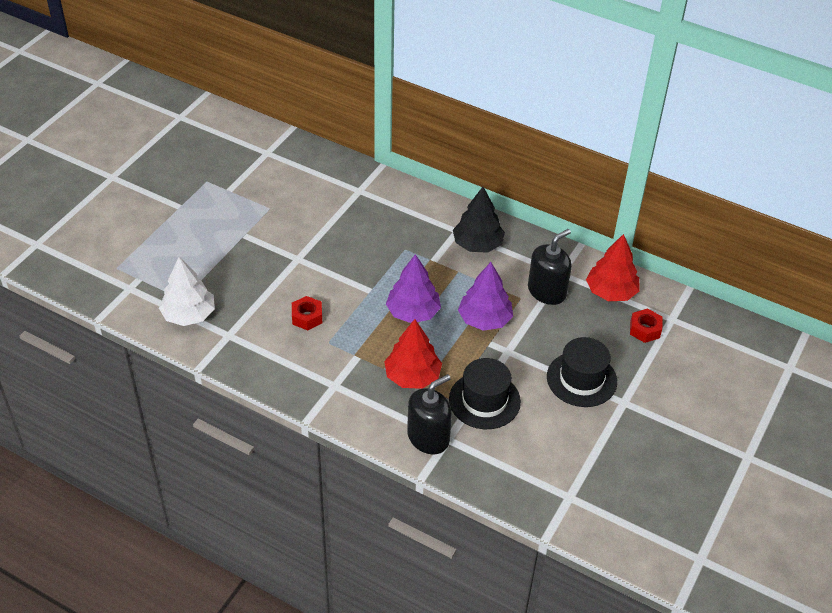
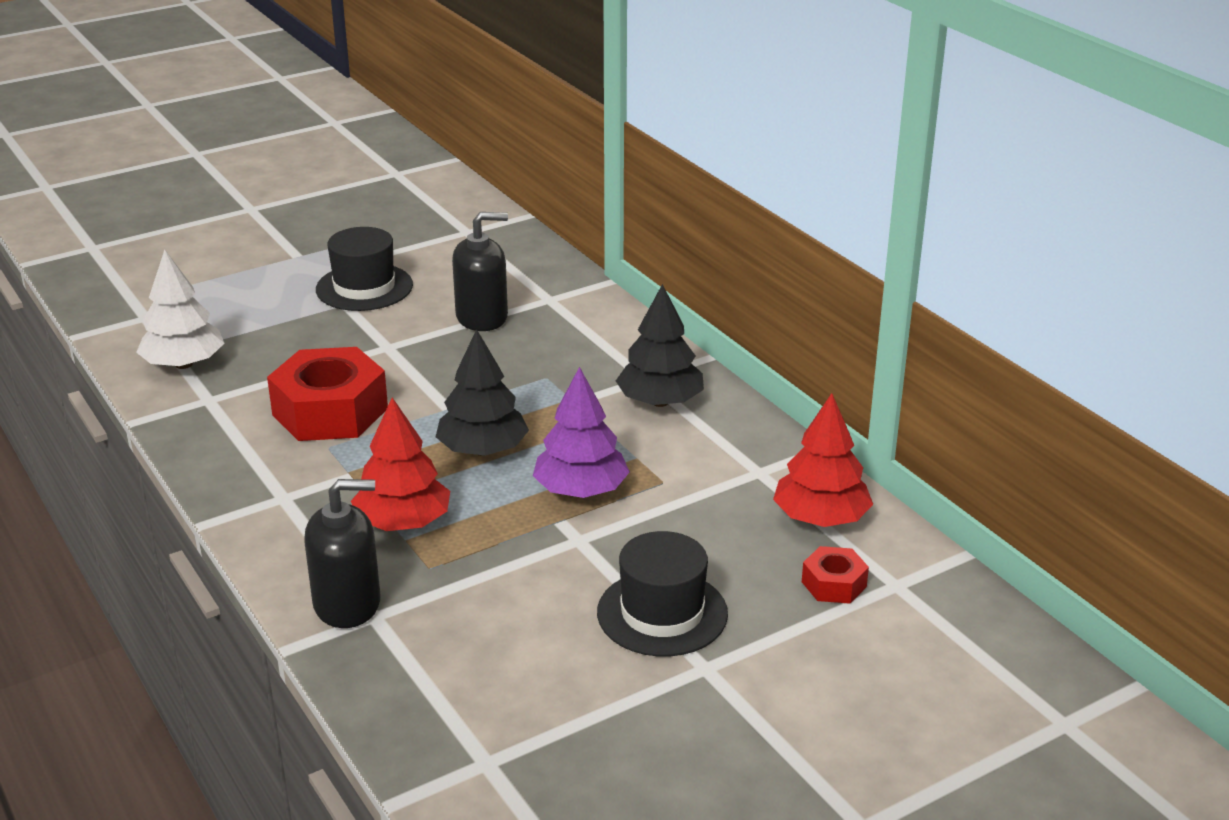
camera: 30 degrees right, 15 degrees down
(307, 317) = (330, 411): red nut -> red nut, size x2.07
(413, 312) = (483, 450): purple tree -> black tree
(484, 400) = (479, 588): black hat -> black hat (364, 287)
(547, 291) = (713, 486): black soap dispenser -> black soap dispenser (482, 317)

